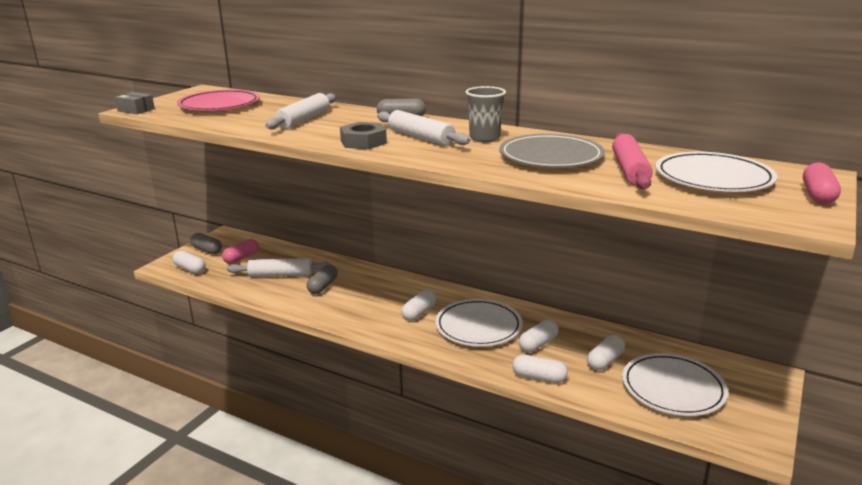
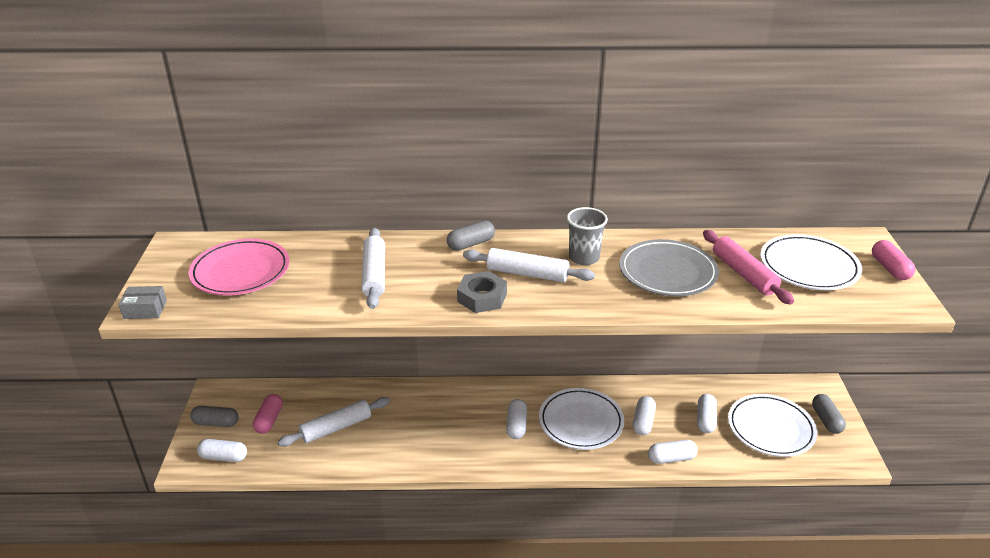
camera: 30 degrees left, 10 degrees up
(323, 286) = (395, 427): grey capsule -> grey capsule (826, 420)

